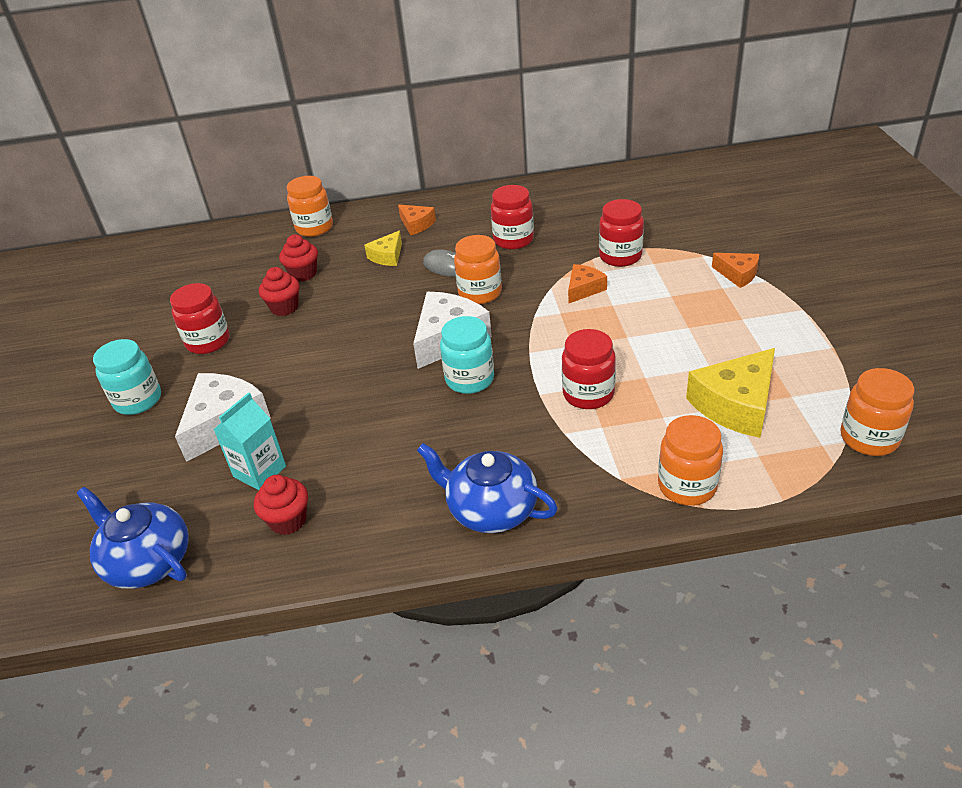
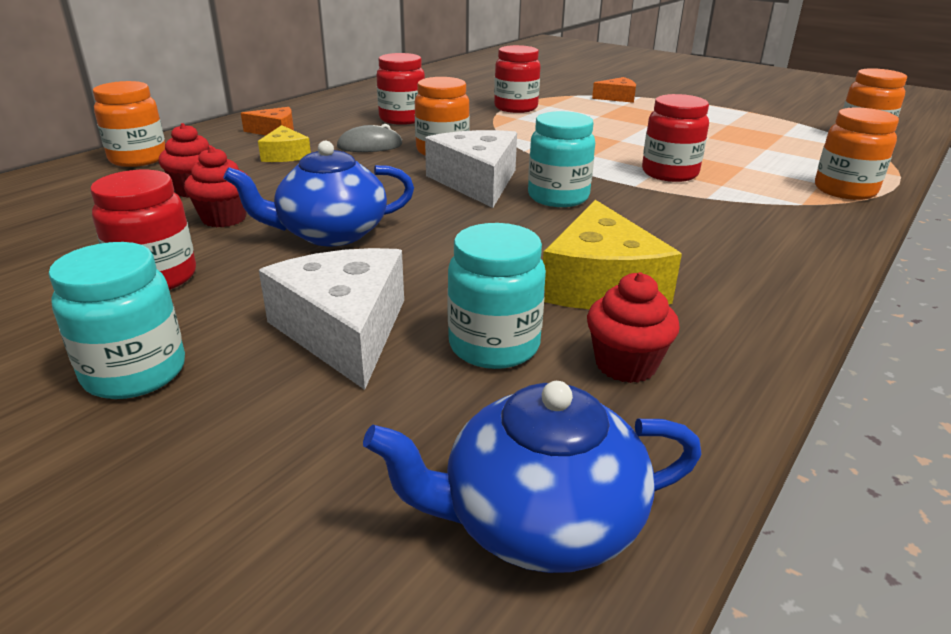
camera: 50 degrees left, 10 degrees down
(259, 471) = (494, 346): turquoise carton -> turquoise jar
(491, 509) = (772, 259): blue teapot -> blue teapot (331, 233)
(584, 289) = (528, 128): orange cheese -> none
(736, 405) = (767, 147): yellow cheese -> yellow cheese (600, 284)

